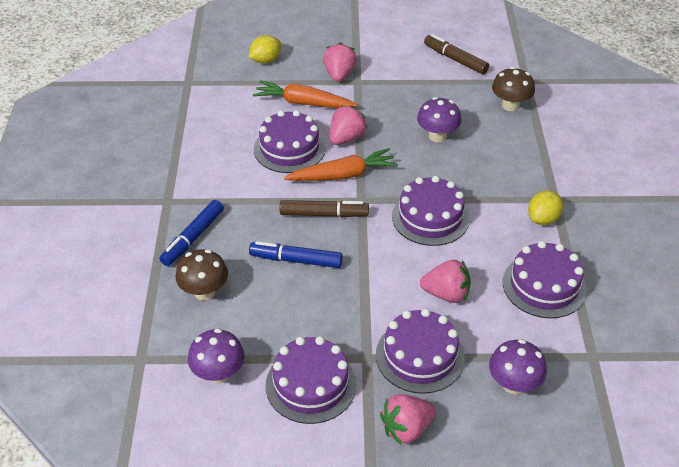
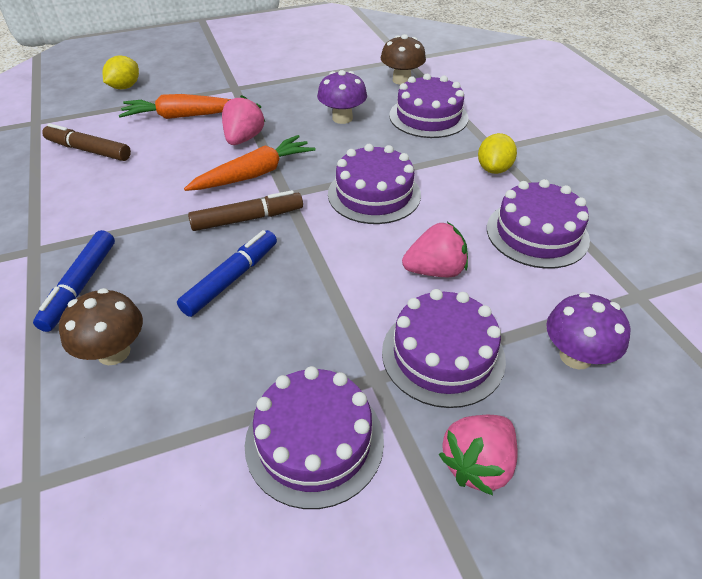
camera: 20 degrees left, 0 degrees up
(218, 373) = (167, 469): purple mushroom -> none
(289, 148) = (180, 161): purple cake -> purple cake (428, 116)
(296, 260) = (231, 279): blue marker -> blue marker turned 135 degrees clockwise
(339, 75) = (213, 85): pink strawberry -> none
(455, 59) = (327, 54): brown marker -> brown marker (88, 150)

